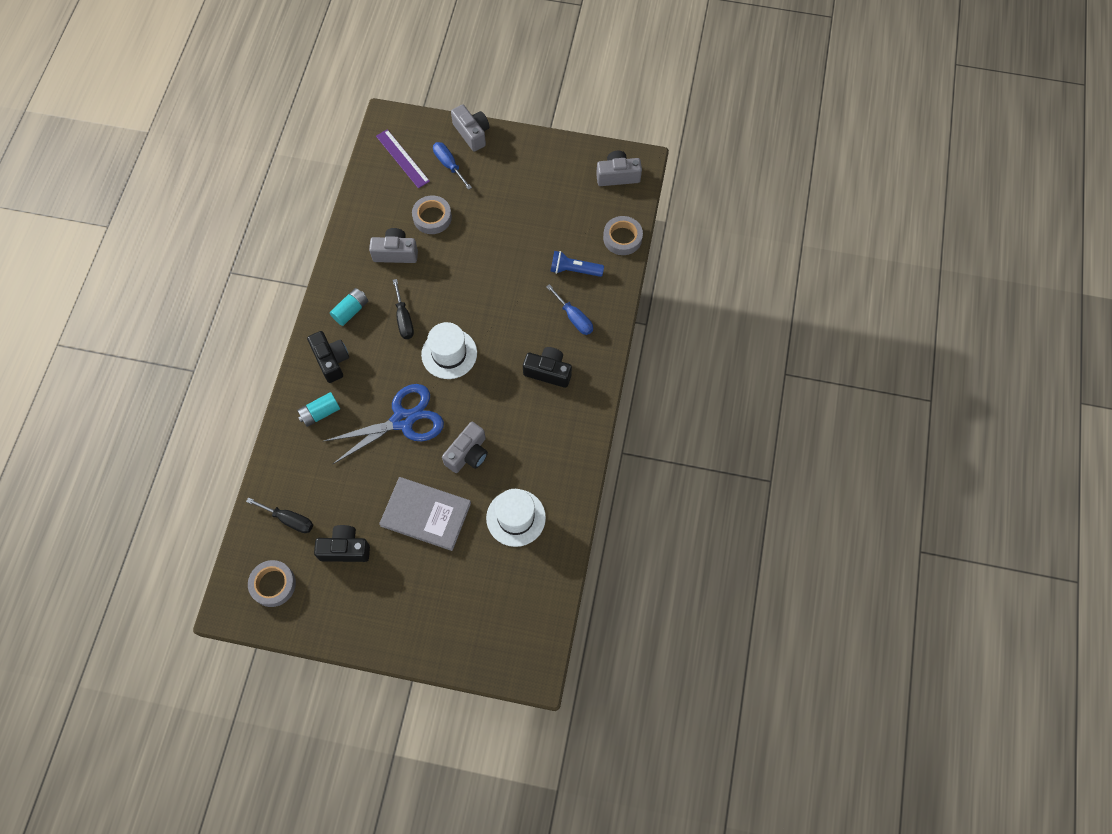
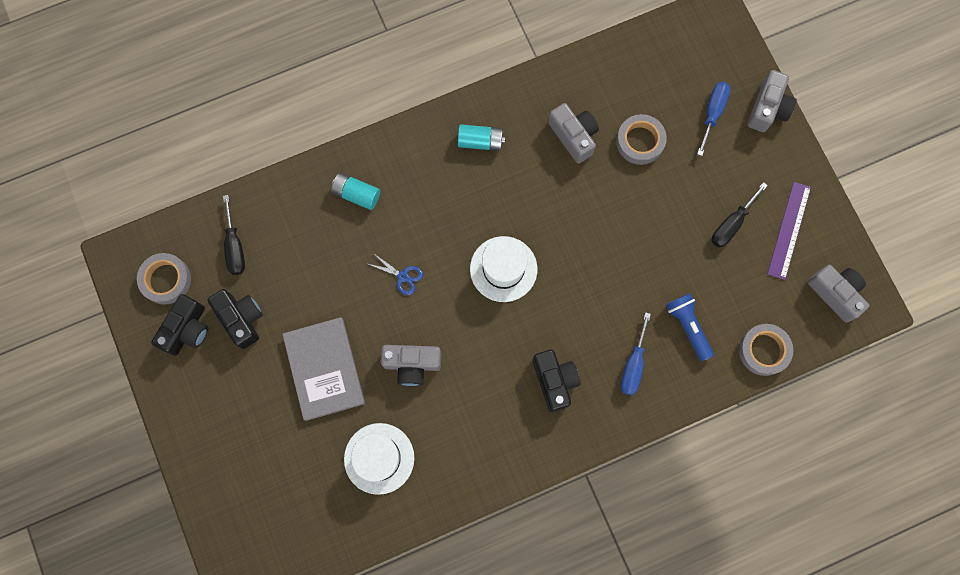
camera: 55 degrees right, 10 degrees up
(331, 360) = (416, 163): black camera -> black camera (187, 329)
(402, 158) = (684, 62): purple ruler -> purple ruler (789, 230)
(403, 420) = (403, 276): blue scissors -> blue scissors, size x0.41
(404, 319) = (508, 198): black screwdriver -> black screwdriver (731, 224)

